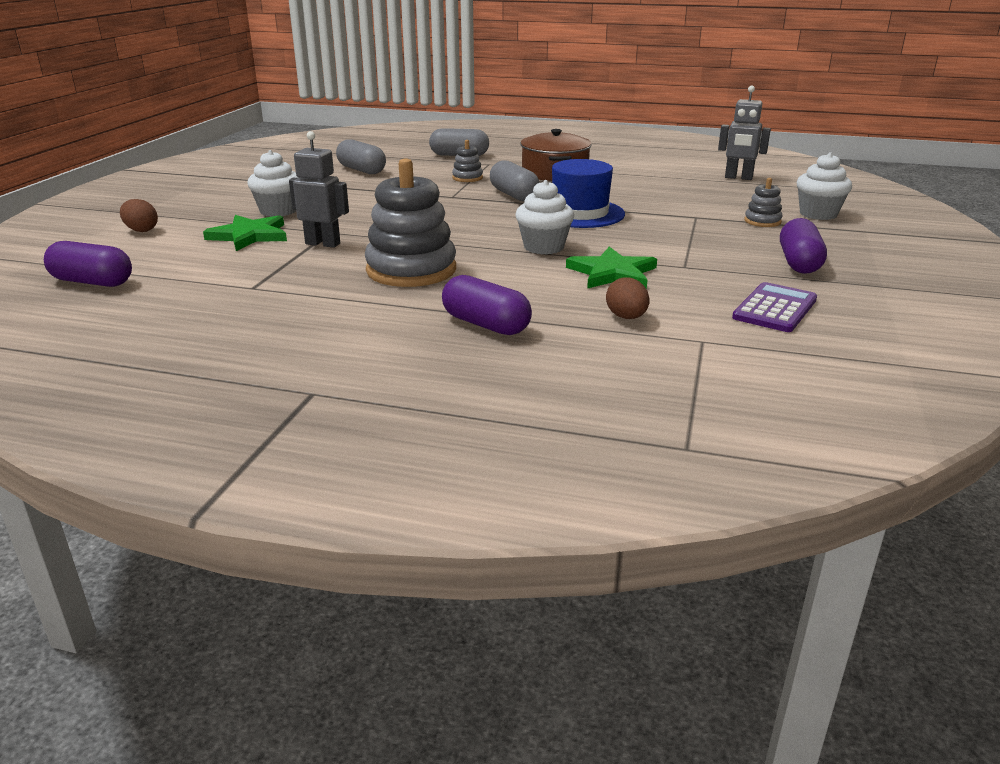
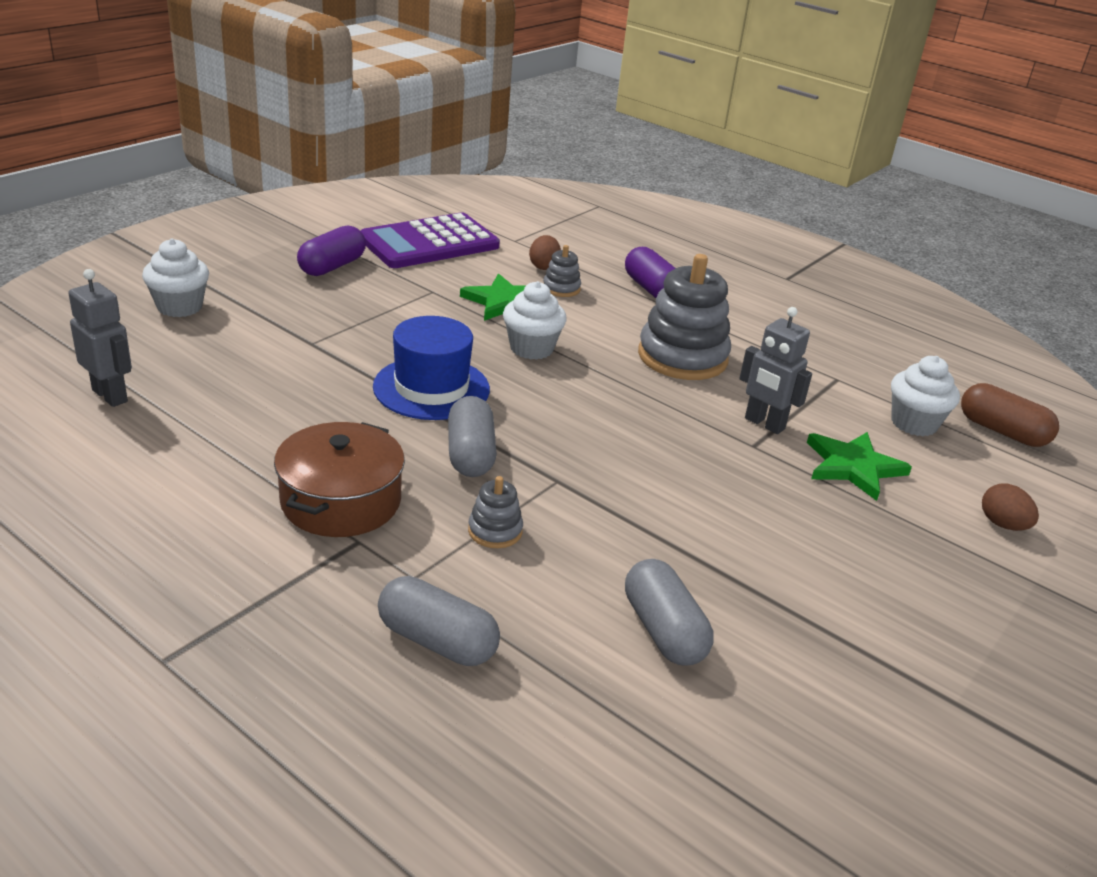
camera: 160 degrees left, 5 degrees up
(92, 282) = (1002, 431): purple capsule -> brown capsule
(278, 211) = (820, 518): white cupcake -> white cupcake (914, 423)
(762, 221) = (259, 315): grey stacking toy -> grey stacking toy (561, 288)
(775, 308) = (429, 243): purple calculator -> purple calculator, size x1.67

